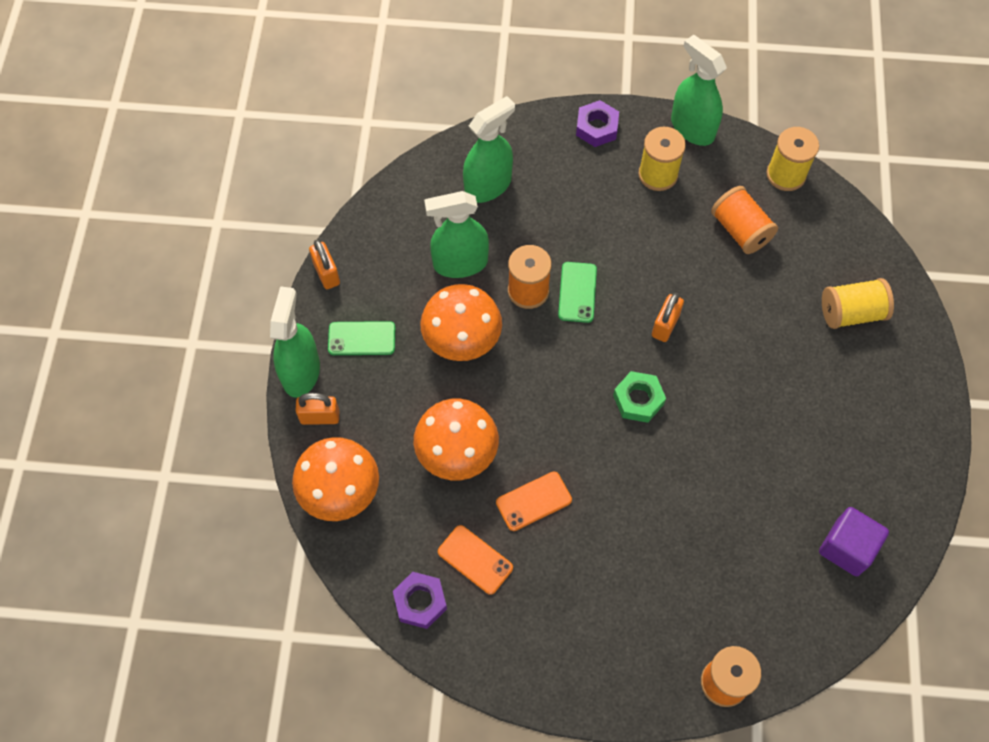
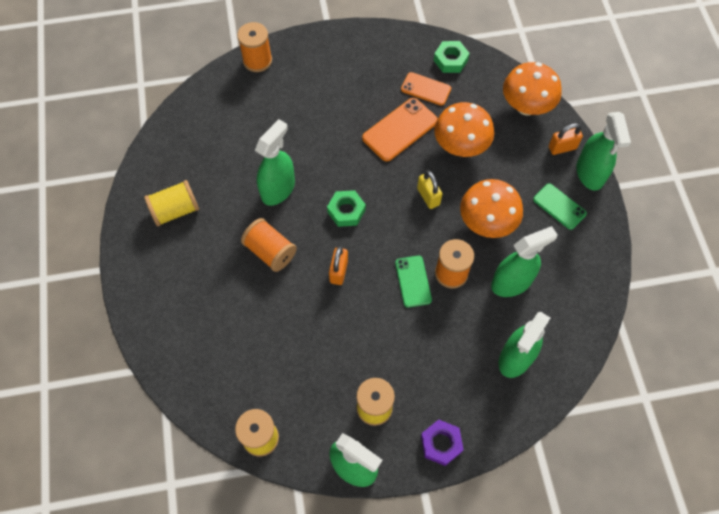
camera: 165 degrees right, 0 degrees up
(326, 273) = (609, 249): orange padlock -> none
(361, 338) = (559, 206): green phone -> green phone turned 60 degrees clockwise
(420, 602) = (450, 60): purple nut -> green nut
(525, 393) = (428, 196): none -> yellow padlock
(533, 501) = (400, 130): orange phone -> orange phone, size x1.53
(724, 453) = (278, 189): none -> green spray bottle
(740, 230) = (293, 370): orange spool -> orange spool (270, 251)
(847, 548) = (187, 149): purple cube -> none
(851, 313) = (193, 318): yellow spool -> yellow spool (175, 210)

